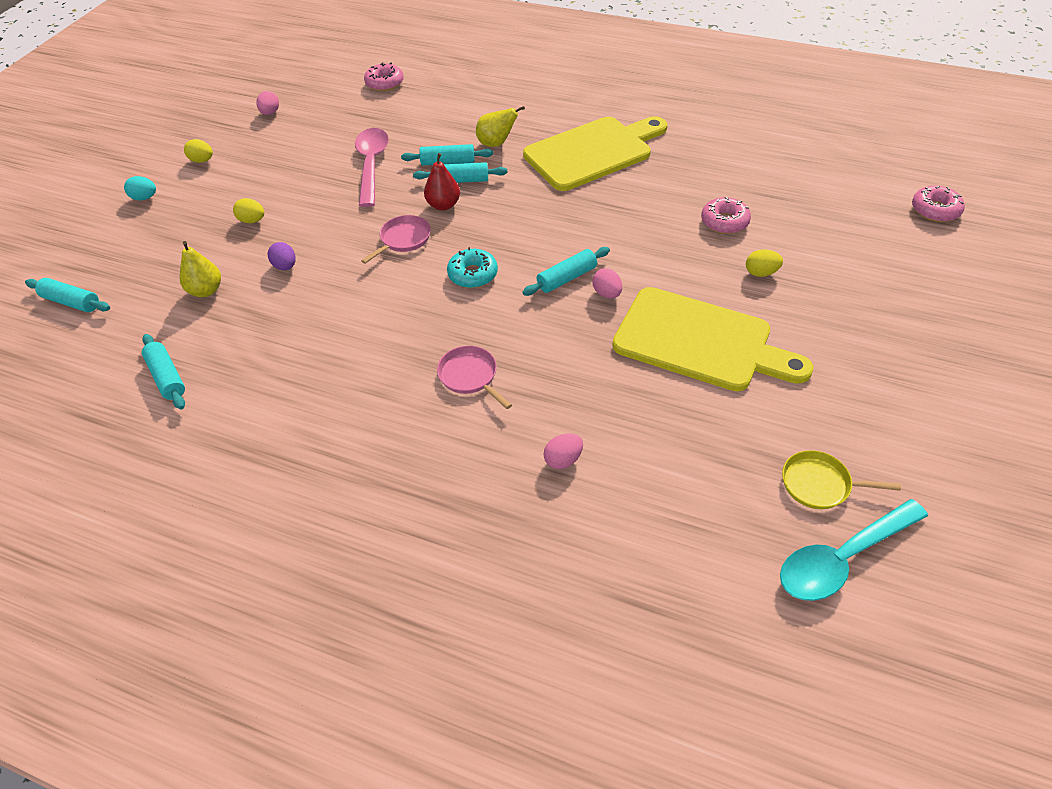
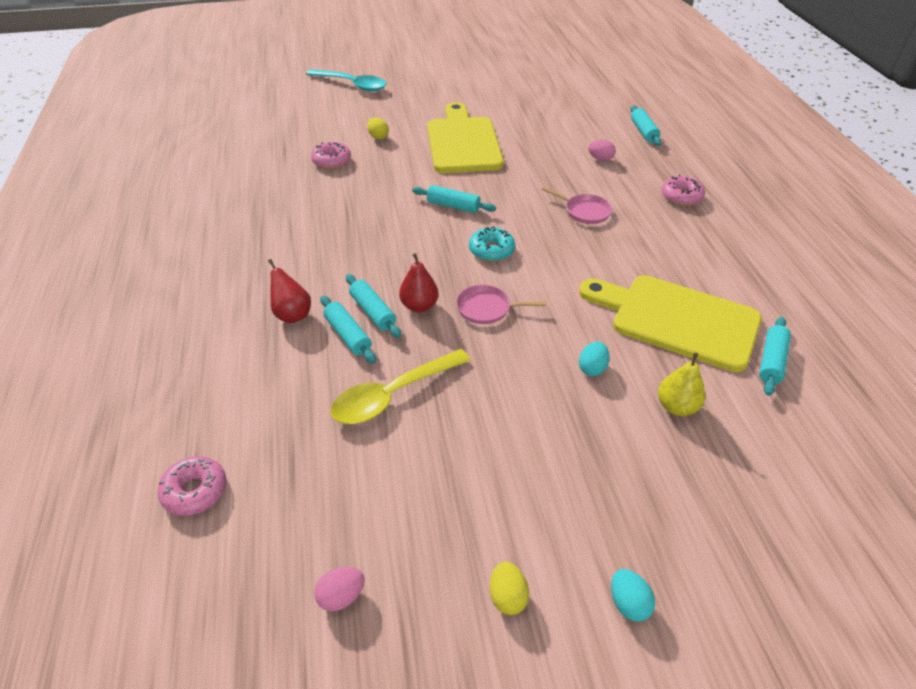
camera: 125 degrees left, 5 degrees down
(71, 302) = (813, 516): turquoise rolling pin -> turquoise rolling pin (643, 132)
(252, 220) = (561, 442): yellow egg -> none
(285, 266) = (592, 368): purple egg -> turquoise egg
(371, 165) = (392, 395): pink spoon -> yellow spoon
(470, 376) = (584, 211): pink pan -> pink pan turned 75 degrees counterclockwise
(496, 143) = (292, 315): yellow pear -> red pear
(593, 152) = (272, 248): yellow cutting board -> yellow cutting board (677, 320)
(607, 294) = (453, 185): pink egg -> none
(820, 484) = (525, 93): yellow pan -> none
(842, 559) = (559, 82): turquoise spoon -> turquoise spoon (352, 85)
(935, 210) = (262, 95): pink donut -> pink donut (681, 197)

